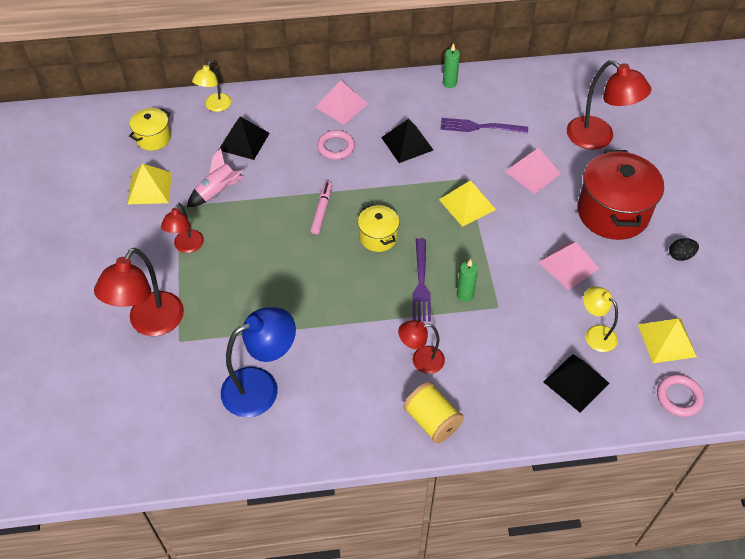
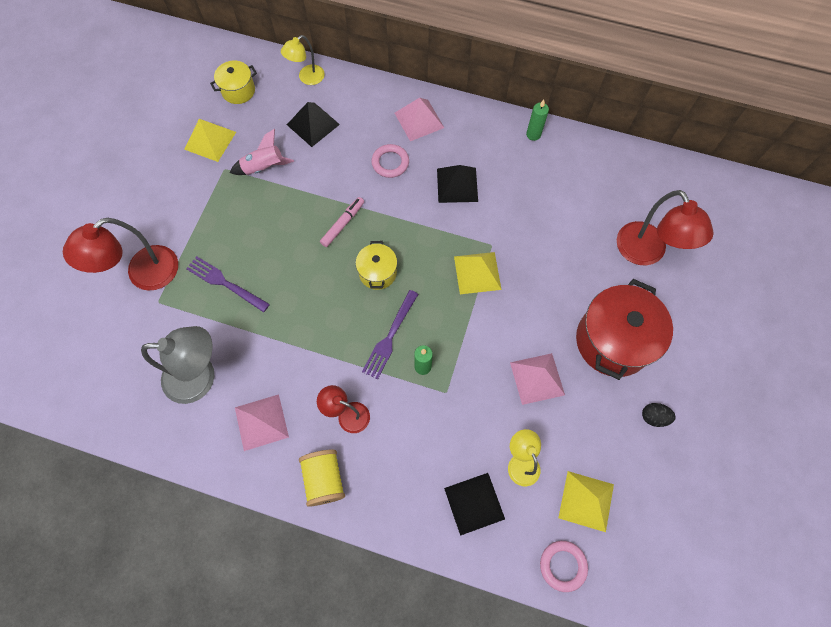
camera: 25 degrees right, 15 degrees up
(186, 246) = (210, 212): red lamp -> none
(261, 386) = (200, 377): blue lamp -> grey lamp
(480, 127) = (536, 194): purple fork -> purple fork (225, 283)
(533, 172) = (559, 264): pink pyramid -> pink pyramid (261, 422)

